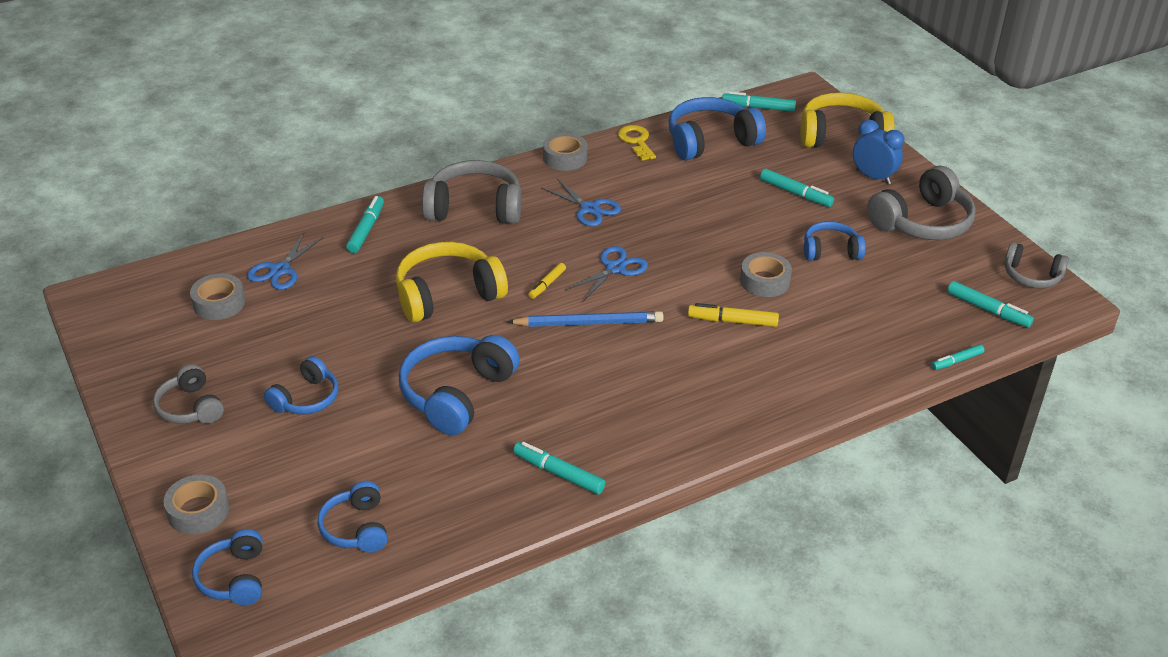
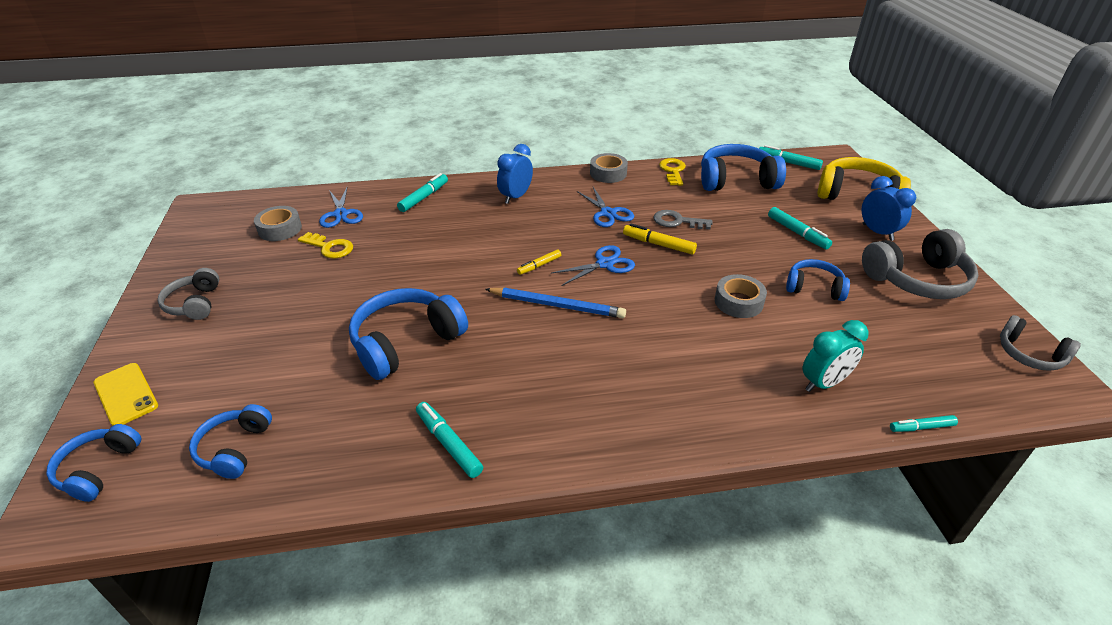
camera: 20 degrees right, 0 degrees up
(198, 511) = (126, 394): grey tape -> yellow phone
(280, 270) = (341, 214): blue scissors -> blue scissors turned 60 degrees counterclockwise
(297, 312) = (329, 247): none -> yellow key
(306, 398) = (284, 317): blue headphones -> none
(447, 295) = (453, 257): yellow headphones -> none
(474, 208) = (515, 197): grey headphones -> blue clock
(668, 204) = (677, 221): none -> grey key
(732, 321) = (692, 332): yellow marker -> yellow marker (658, 244)
(867, 342) = (823, 383): none -> turquoise clock
(987, 310) = (970, 380): turquoise marker -> none

